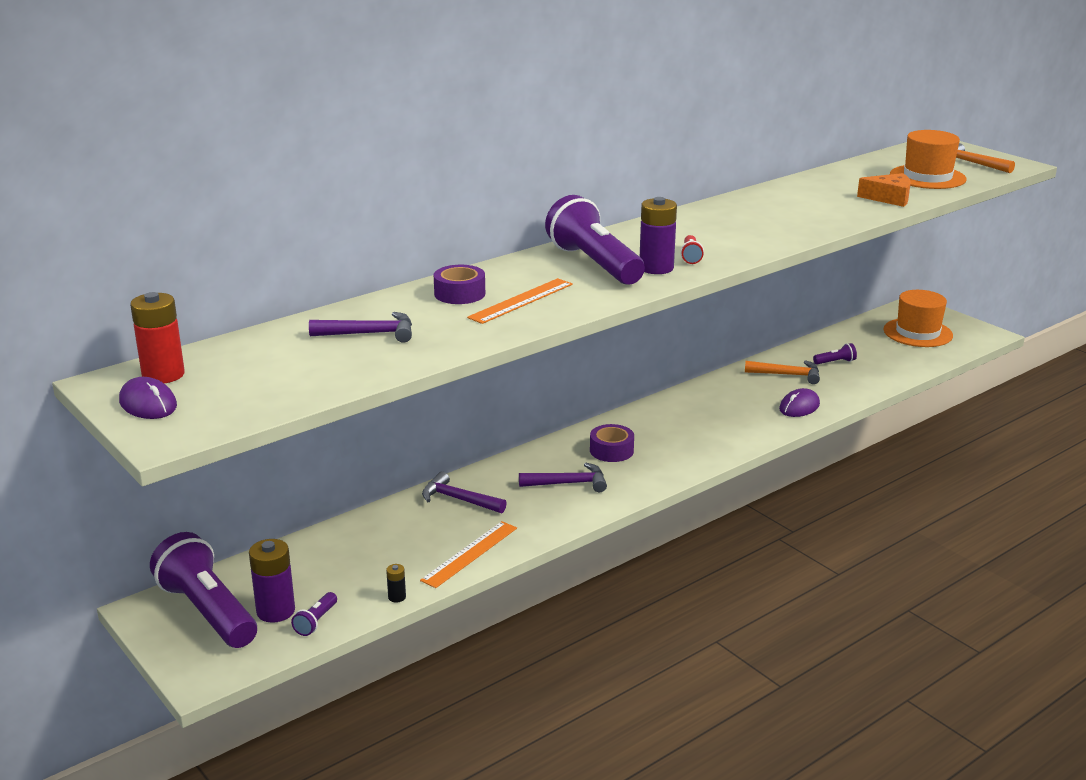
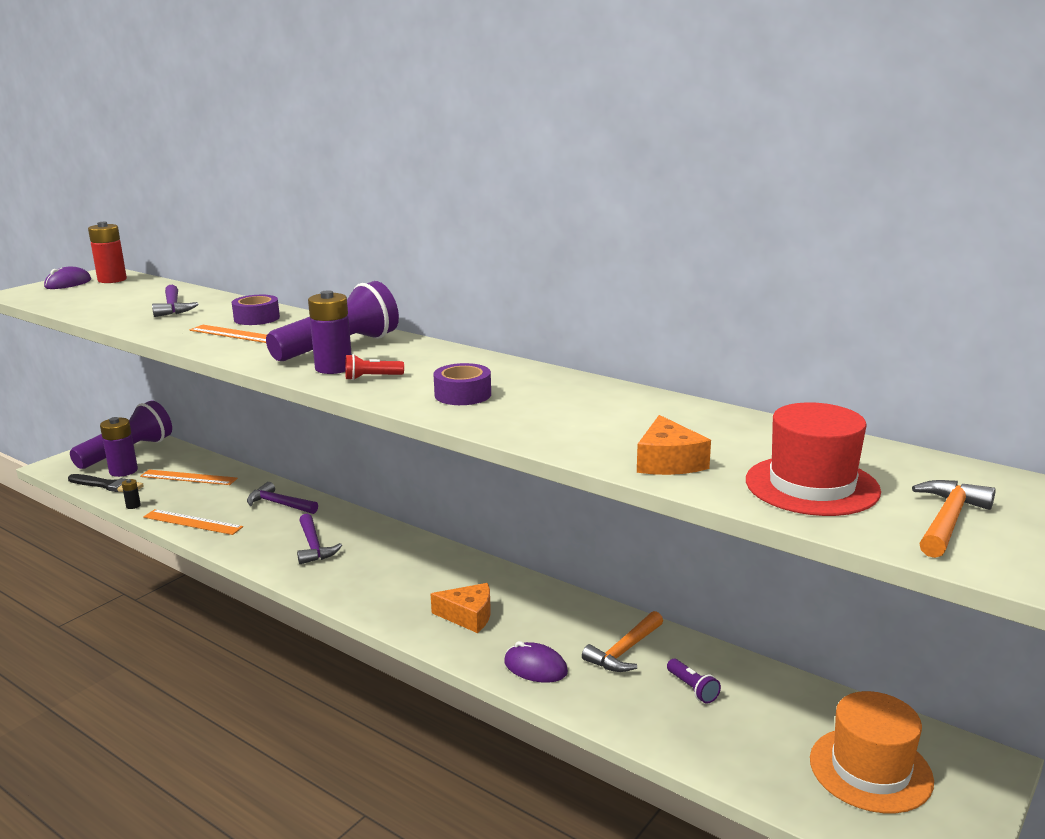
camera: 75 degrees right, 5 degrees down
(316, 621) = (107, 485): purple flashlight -> black brush
(338, 559) = (188, 477): none -> orange ruler
(459, 499) = (279, 504): purple hammer -> purple hammer turned 75 degrees counterclockwise
(611, 450) = (383, 559): purple tape -> purple tape (463, 395)
(722, 423) = (468, 616): none -> orange cheese
(787, 375) = (624, 651): orange hammer -> orange hammer turned 45 degrees clockwise
(927, 177) = (811, 485): orange hat -> red hat

